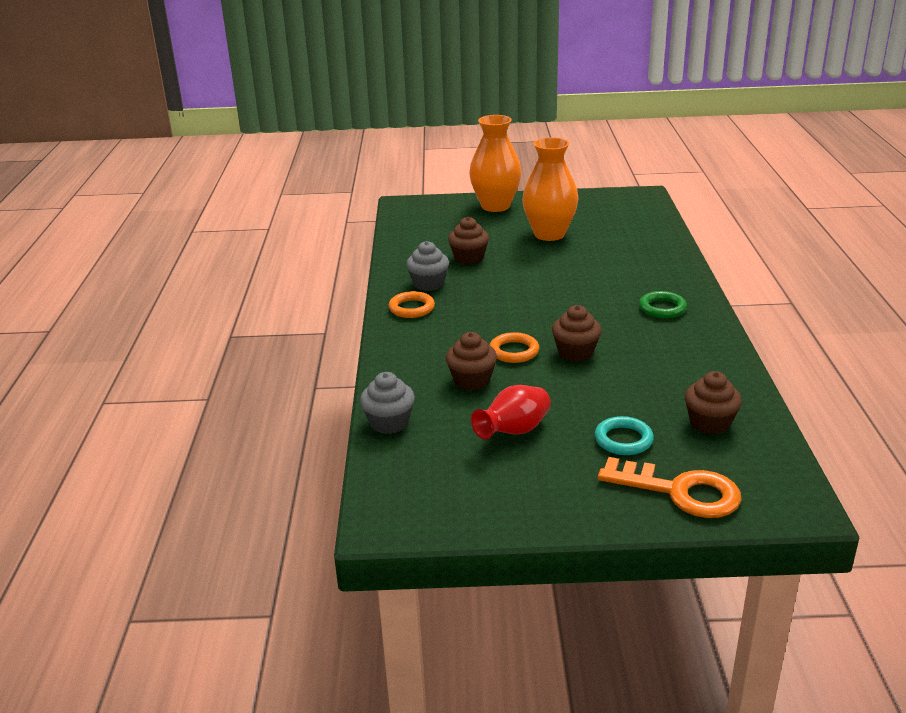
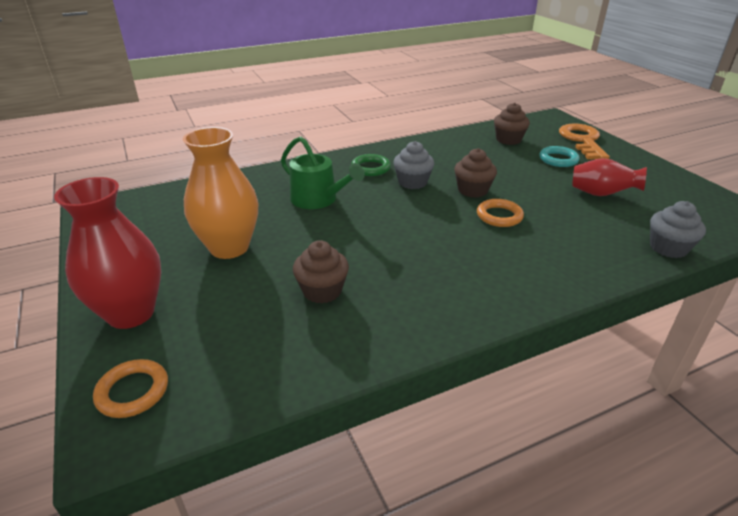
camera: 115 degrees left, 5 degrees up
(411, 308) = (478, 297): orange ring -> orange ring (133, 391)
(428, 284) = (411, 303): grey cupcake -> grey cupcake (412, 182)
(471, 380) = (564, 225): brown cupcake -> none
(495, 206) = (131, 313): orange vase -> red vase
(606, 273) = (318, 199): none -> green watering can

